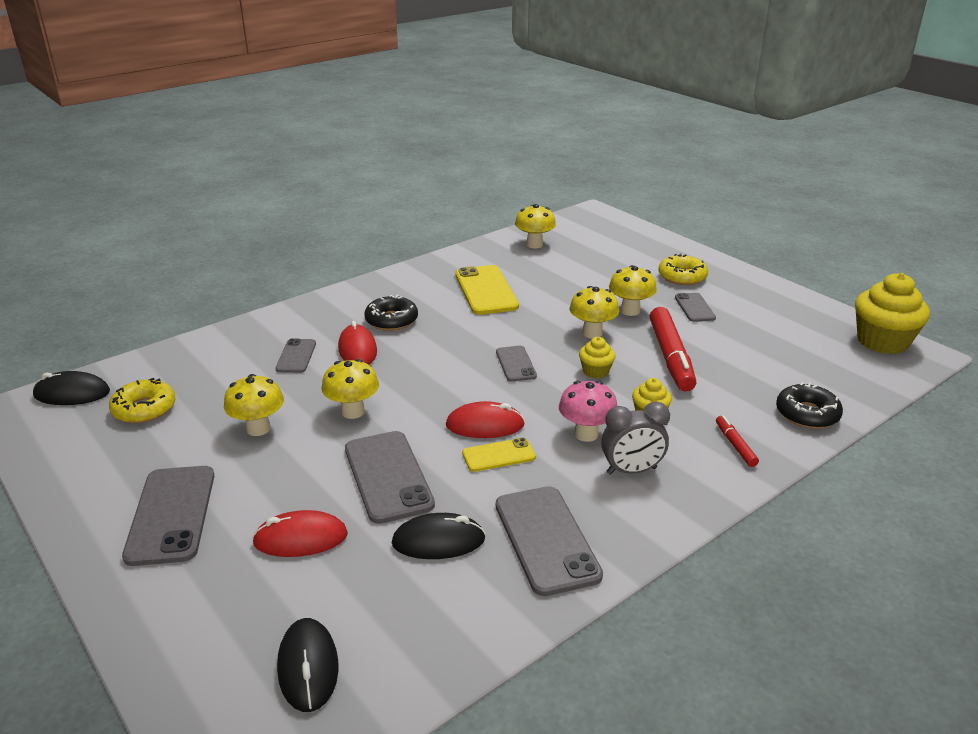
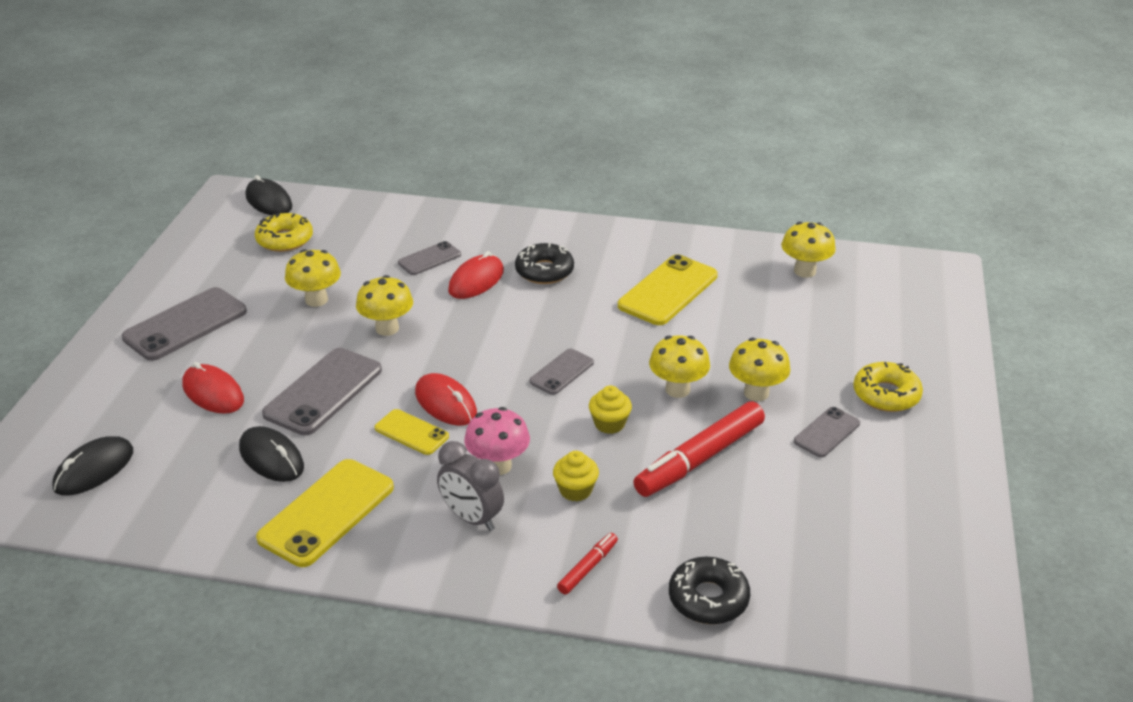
camera: 50 degrees right, 5 degrees up
(546, 539) = (326, 512): grey phone -> yellow phone
(882, 341) = (956, 607): yellow cupcake -> none

